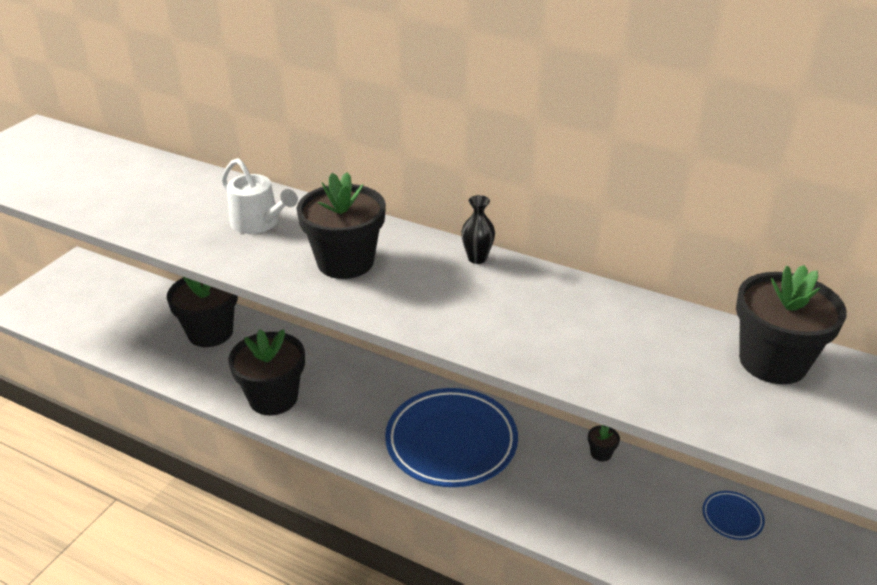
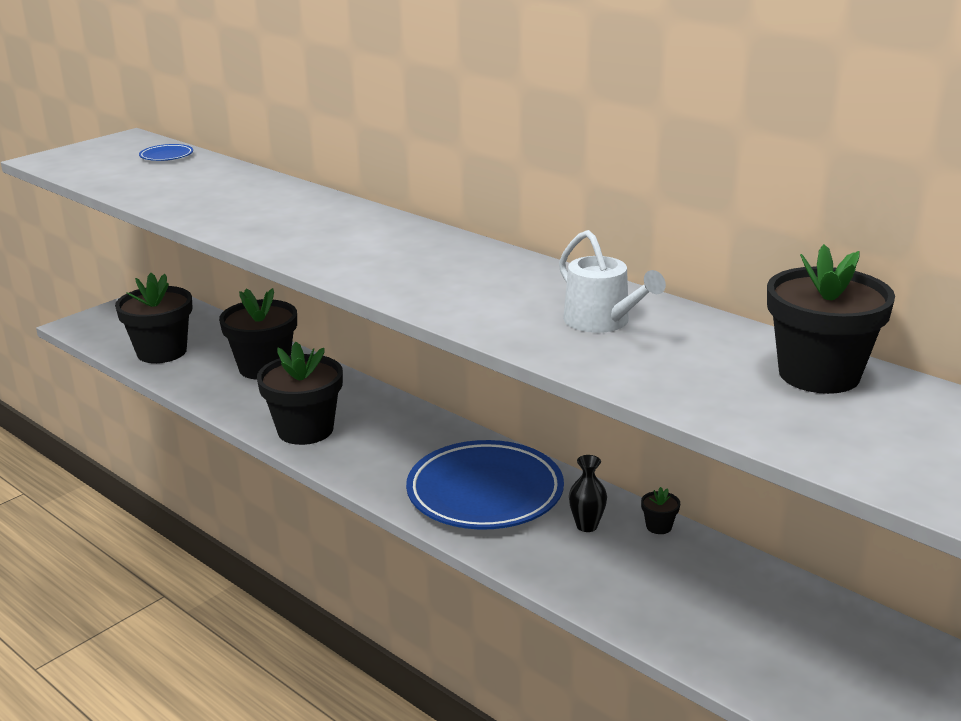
camera: 15 degrees right, 10 degrees down
(259, 223) = (307, 219): white watering can -> white watering can (602, 321)
(345, 262) = (379, 255): black flower pot -> black flower pot (162, 352)
(477, 258) = (524, 264): black vase -> black vase (587, 526)
(732, 517) = (797, 608): blue plate -> blue plate (166, 156)

